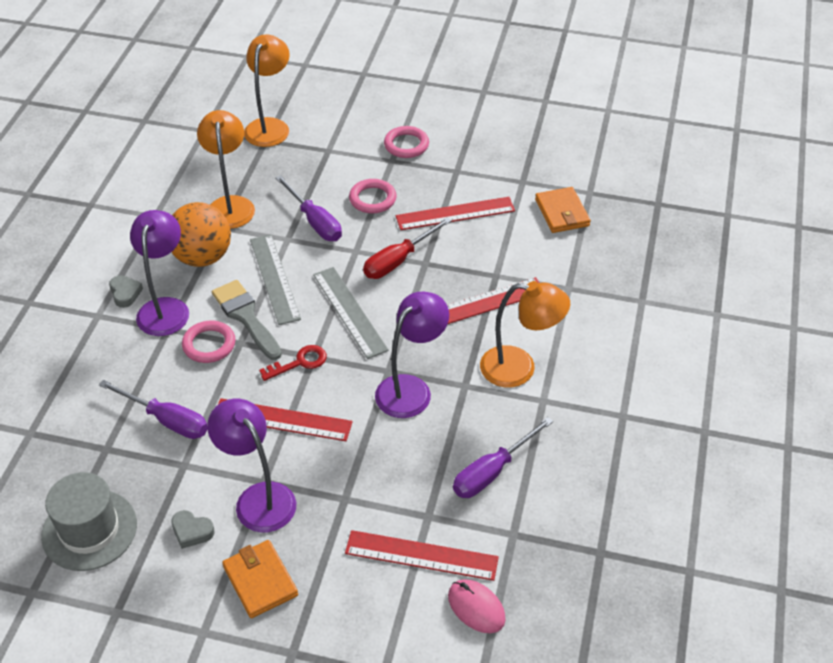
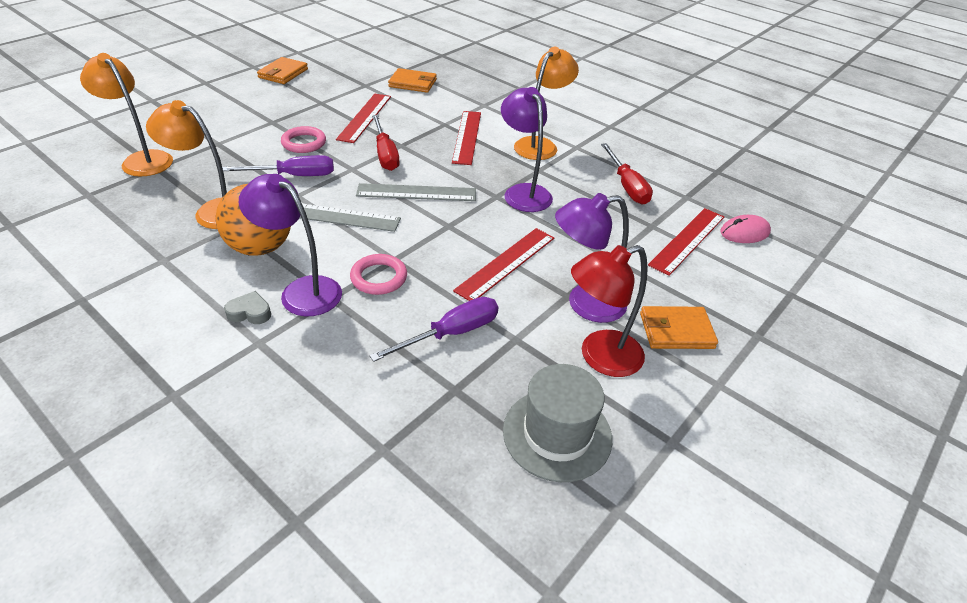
camera: 65 degrees left, 5 degrees down
(192, 531) = (600, 357): grey heart -> red lamp
(246, 317) = (366, 246): grey brush -> none
(299, 362) = (449, 234): red key -> none
(406, 145) = (264, 111): pink ring -> none
(489, 117) = (283, 73): none -> orange wallet
(492, 472) = (627, 186): purple screwdriver -> red screwdriver

